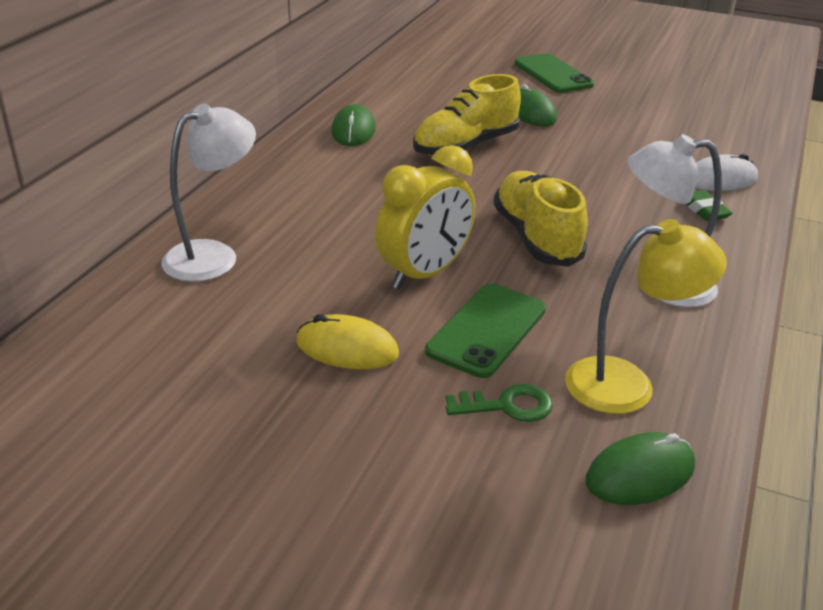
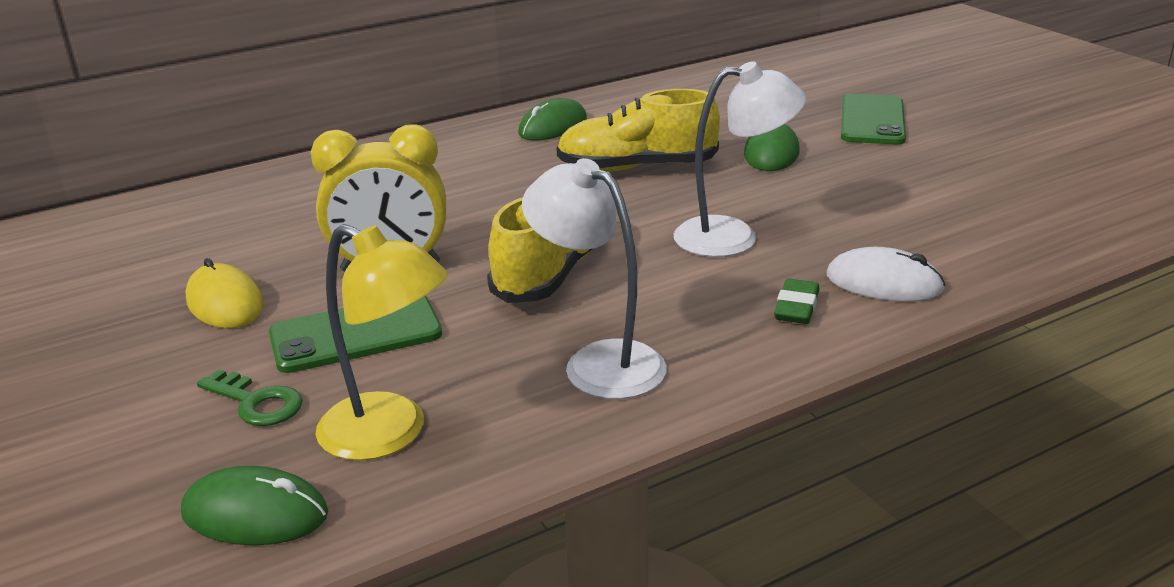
camera: 40 degrees right, 5 degrees down
(213, 255) = (260, 196): white lamp -> white lamp (733, 236)

